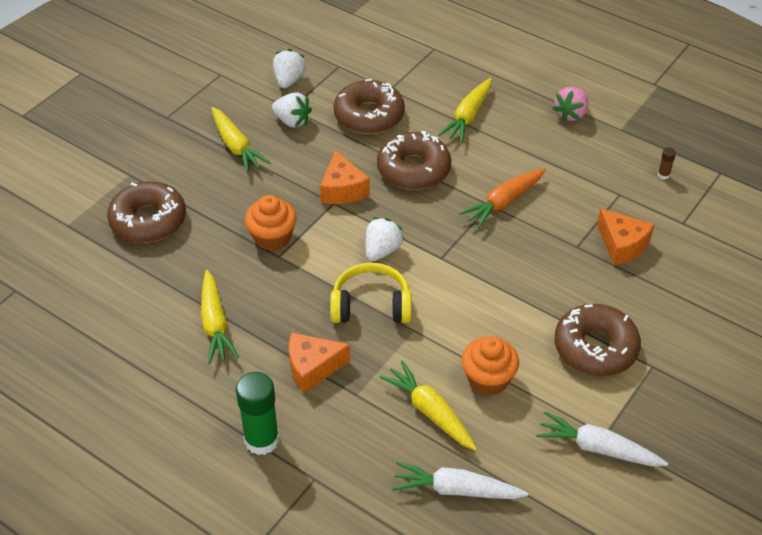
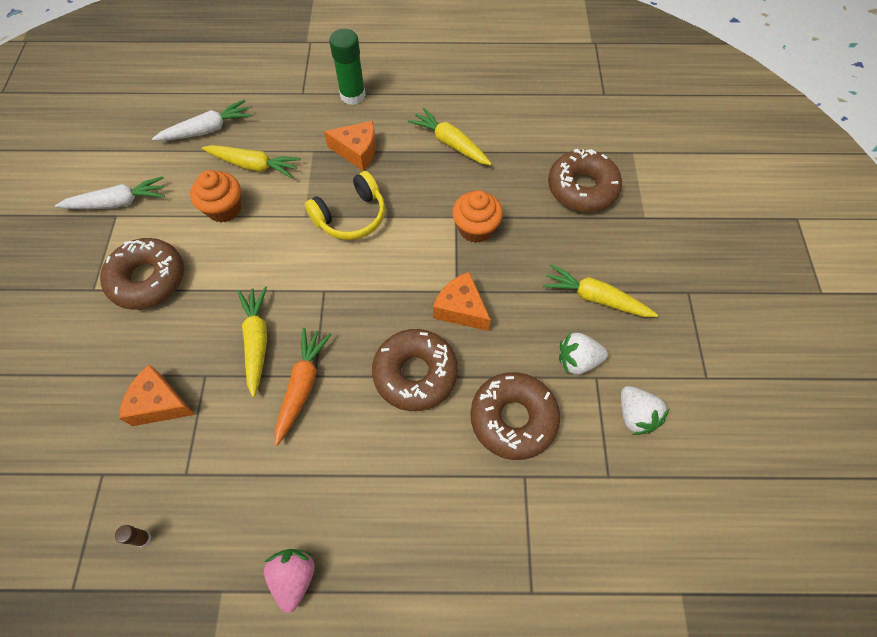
camera: 145 degrees right, 15 degrees up
(312, 368) = (357, 151): orange cheese -> orange cheese turned 60 degrees clockwise
(382, 251) = (378, 268): white strawberry -> none
(468, 116) = (410, 489): yellow carrot -> yellow carrot (257, 342)

